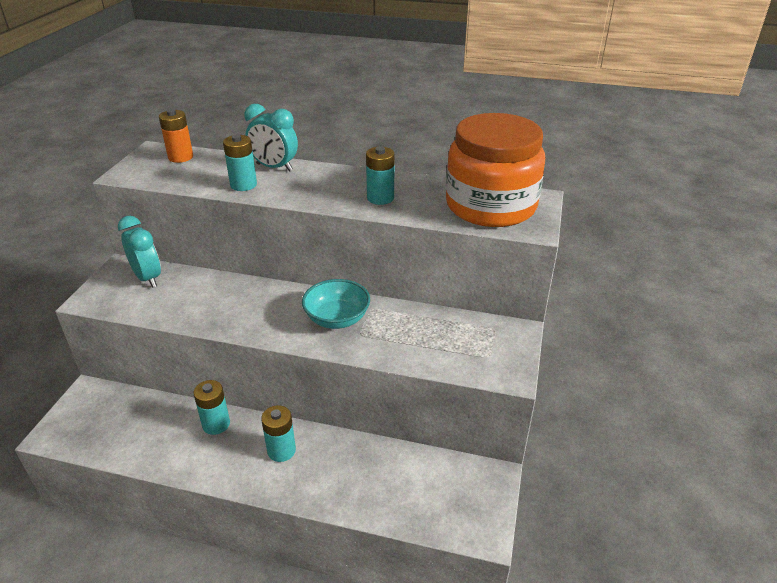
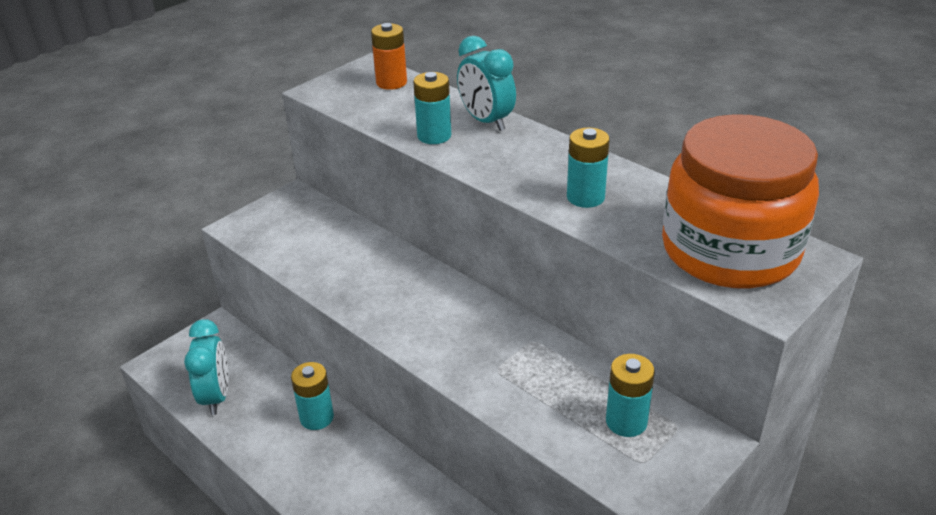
camera: 30 degrees right, 0 degrees up
(148, 278) = (310, 219): turquoise clock -> turquoise clock (216, 396)
(281, 450) = (366, 479): turquoise battery -> turquoise battery (626, 421)
(337, 319) = (482, 339): turquoise bowl -> none

